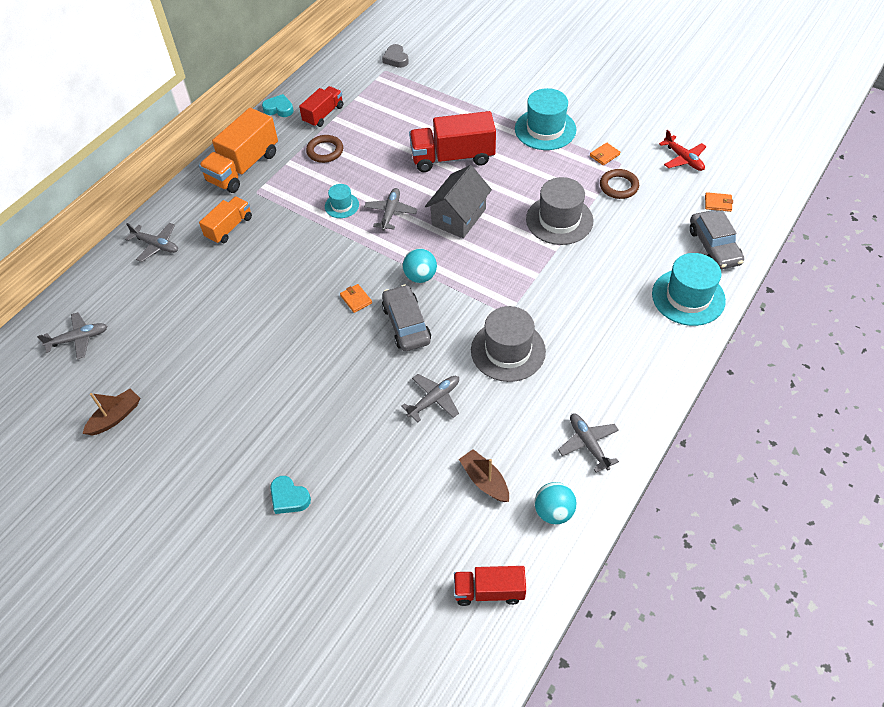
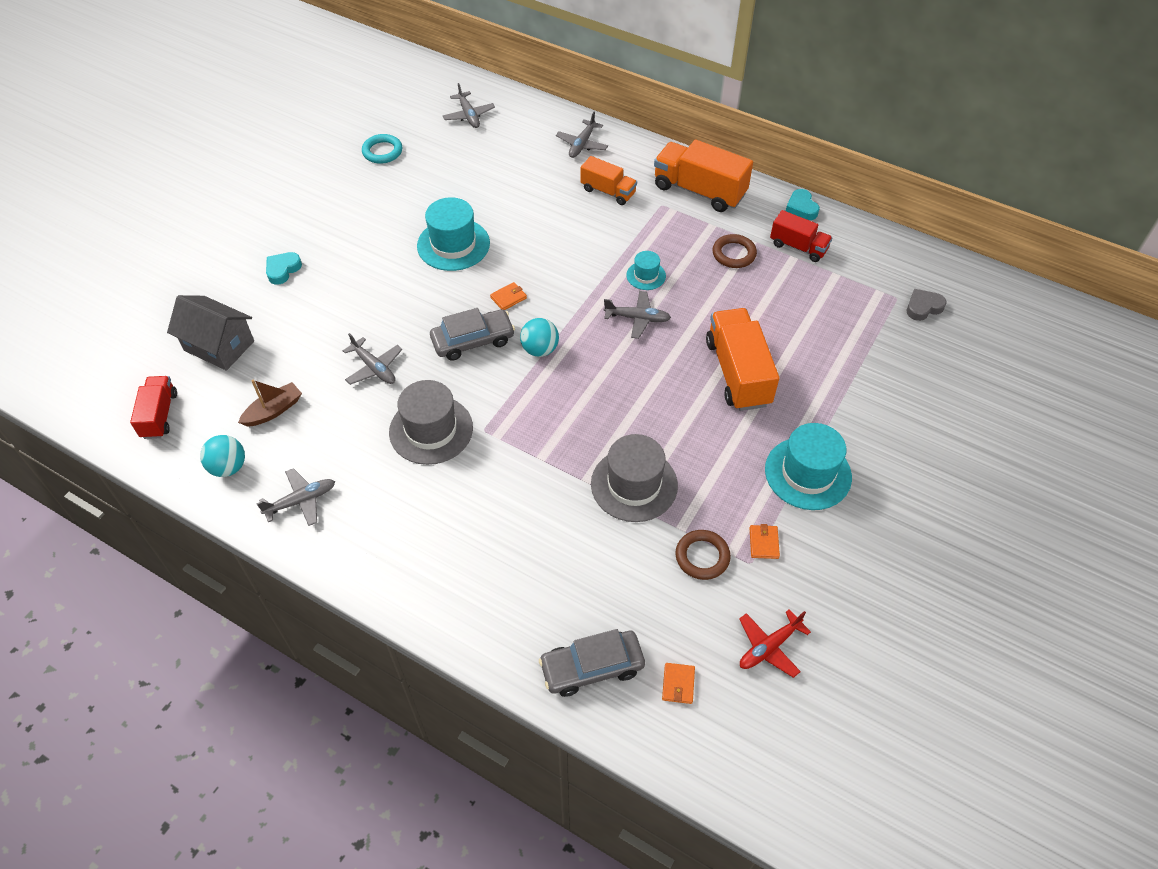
camera: 85 degrees right, 0 degrees up
(115, 417) = (382, 151): brown boat -> turquoise ring
(279, 109) = (801, 208): turquoise heart -> turquoise heart turned 150 degrees clockwise
(452, 157) = (738, 373): red truck -> orange truck
(458, 217) = (634, 381): grey house -> grey house (219, 346)
(604, 155) = (764, 543): orange wallet -> orange wallet turned 45 degrees clockwise
(688, 297) = (502, 623): turquoise hat -> turquoise hat (453, 244)

